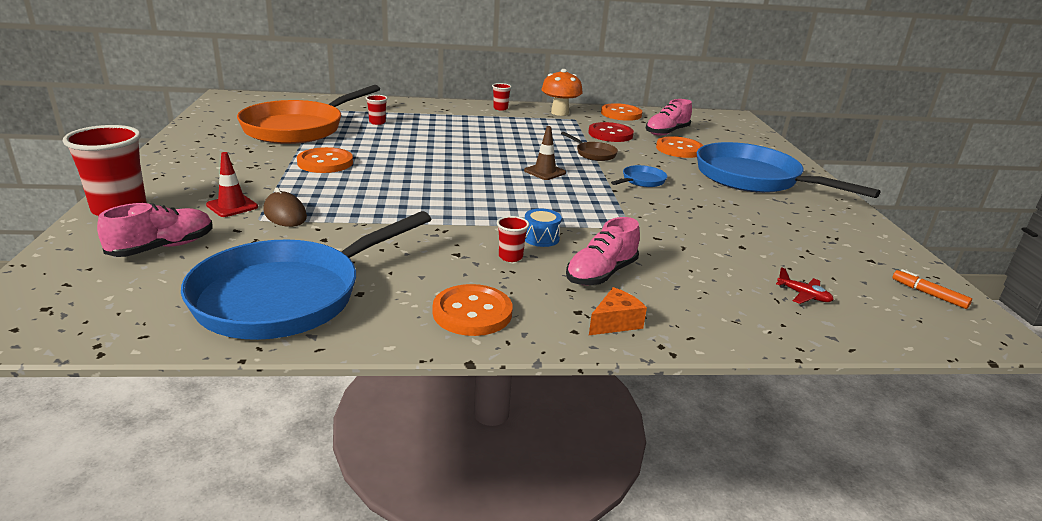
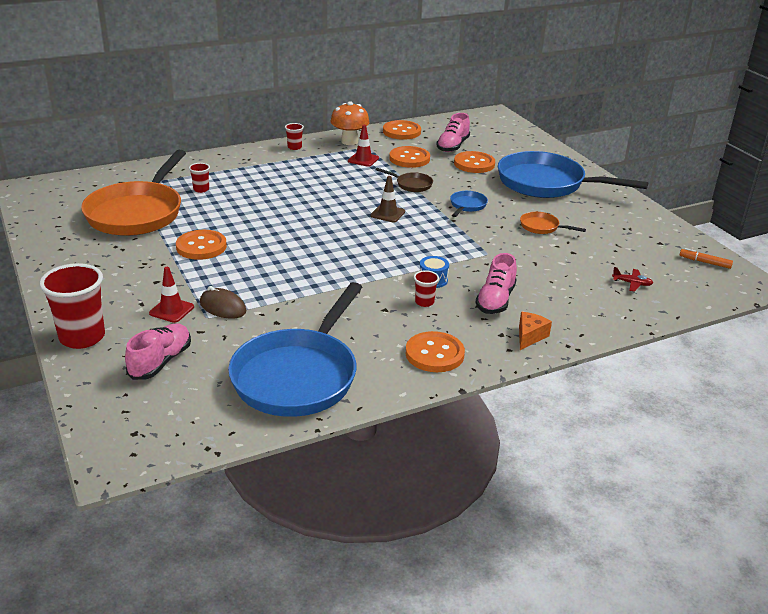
camera: 20 degrees left, 5 degrees up
(560, 127) = (363, 159): none -> red traffic cone
(610, 134) = (409, 159): red button -> orange button
(718, 215) = (542, 227): none -> orange pan

